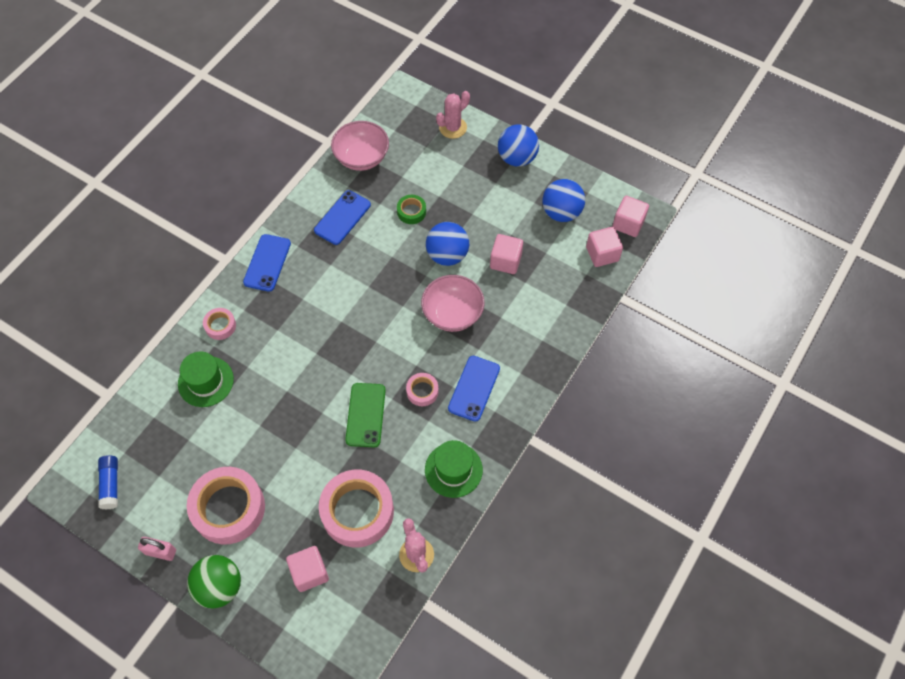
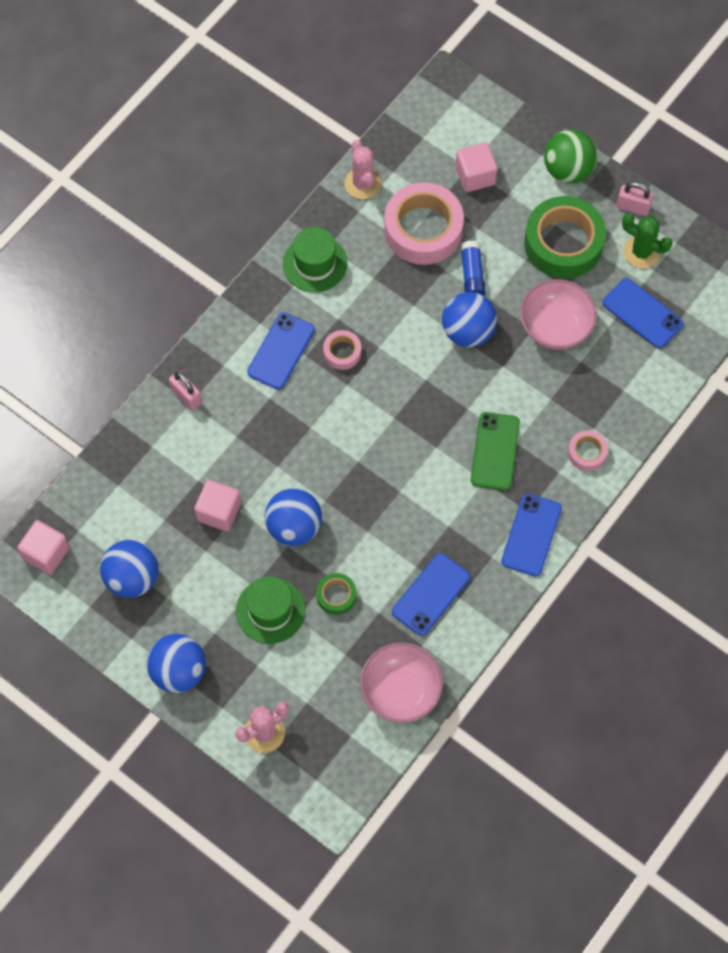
camera: 175 degrees left, 5 degrees up
(111, 484) = (696, 278): blue glue stick -> blue glue stick (472, 275)
(157, 506) = (641, 252): none -> green cactus
(163, 447) = (642, 313): none -> blue phone
(206, 381) = (599, 384): green hat -> green hat (270, 610)
(228, 508) = (563, 243): pink tape -> green tape
(316, 418) = (468, 331): none -> blue ball
(365, 415) = (410, 330): green phone -> green phone (495, 451)
(452, 314) = (296, 445): pink bowl -> pink bowl (555, 327)
(546, 345) = (186, 396): none -> pink padlock
(602, 254) = (91, 511): pink cube -> none

